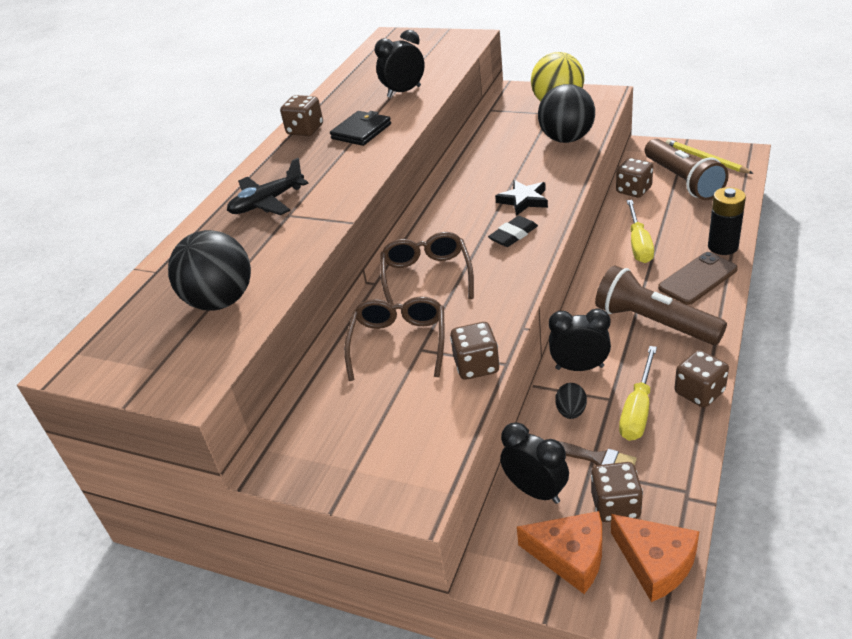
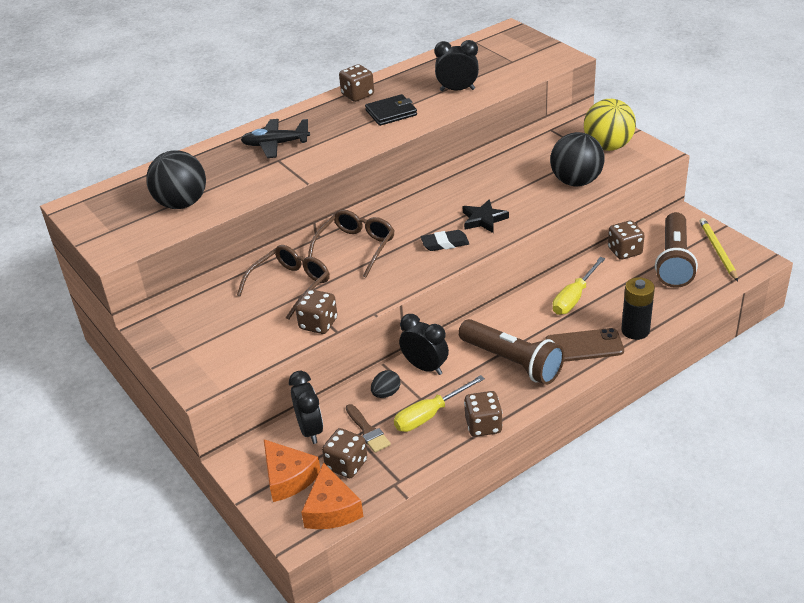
camera: 30 degrees right, 0 degrees up
(654, 322) = (512, 362): brown flashlight -> brown flashlight turned 150 degrees clockwise

